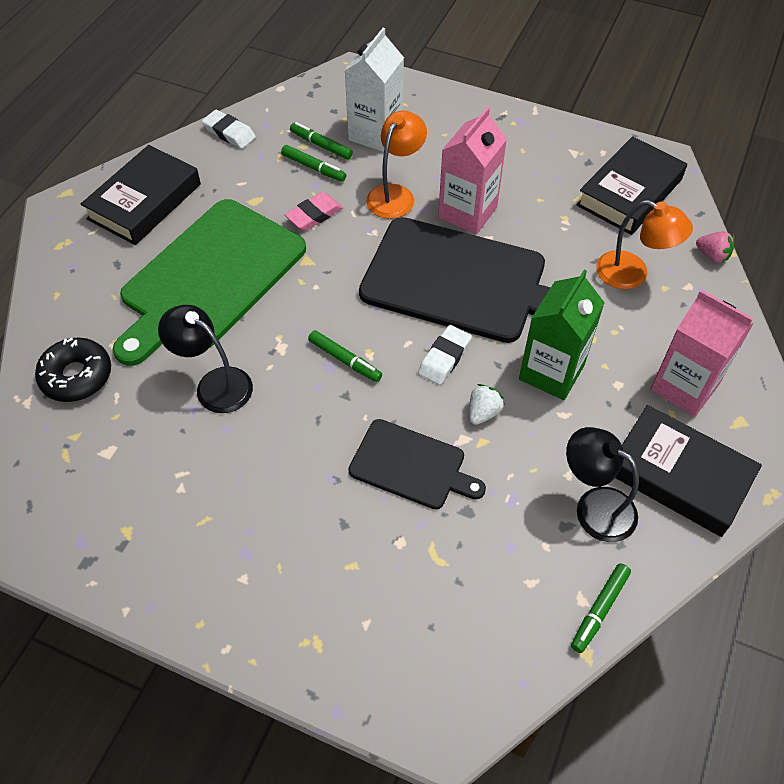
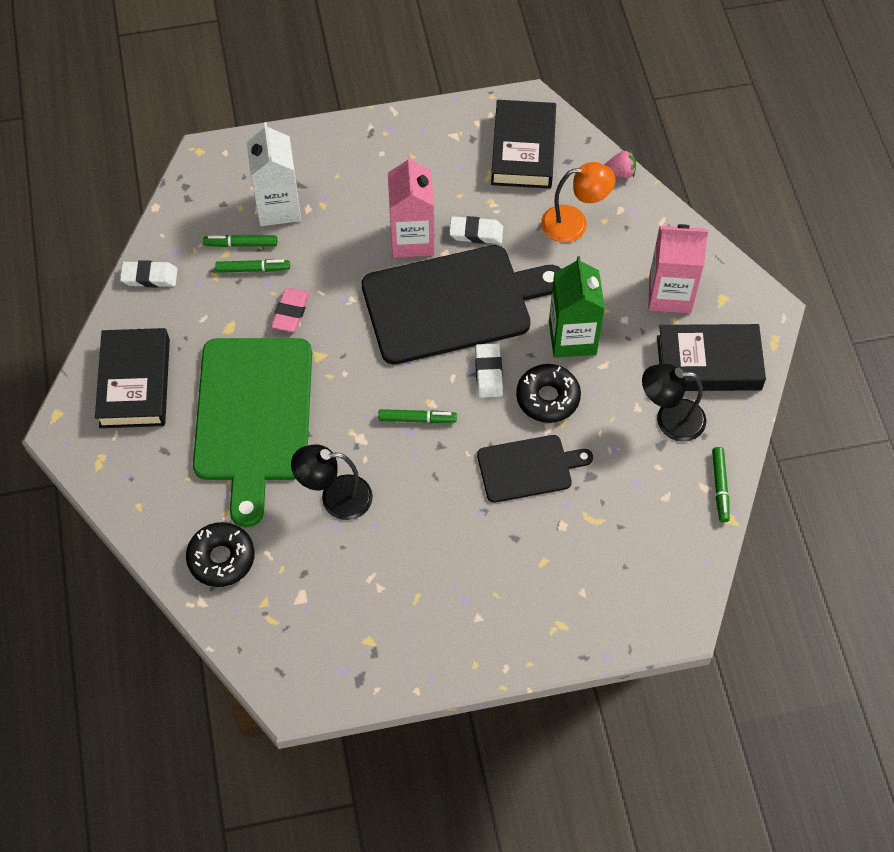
camera: 35 degrees left, 5 degrees up
(395, 194) = (342, 256): orange lamp -> none
(483, 412) = (547, 398): white strawberry -> black donut
(530, 236) = (476, 233): none -> white eraser

